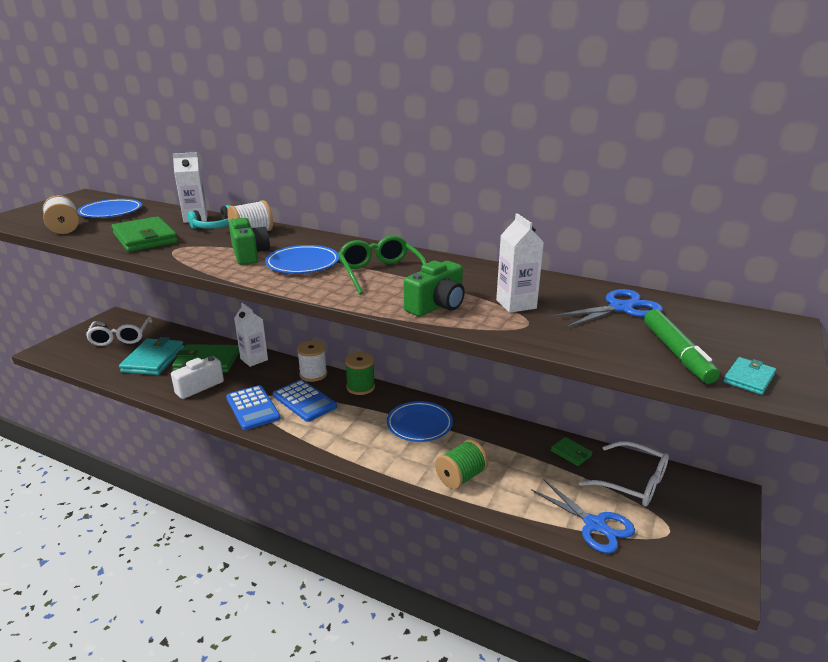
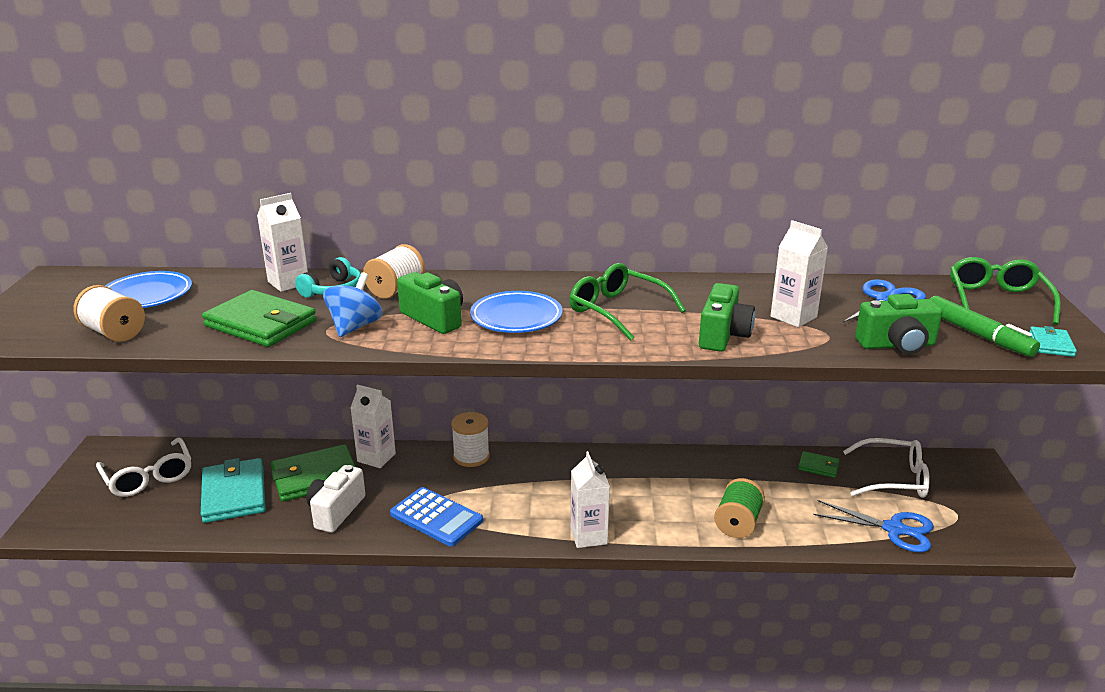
camera: 25 degrees left, 0 degrees up
(194, 250) = (355, 327): none -> blue spinning top
(304, 401) = (492, 491): blue calculator -> none
(340, 451) = (588, 536): none -> white carton
(360, 387) = (542, 457): green spool -> none
(419, 425) = (647, 481): blue plate -> none
(581, 344) = (897, 345): none -> green camera
(737, 329) = (997, 300): none -> green glasses

